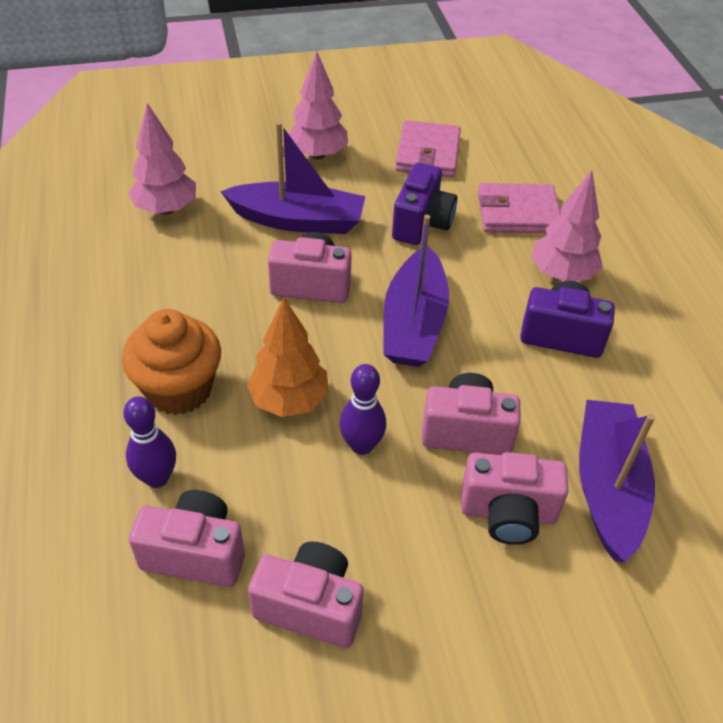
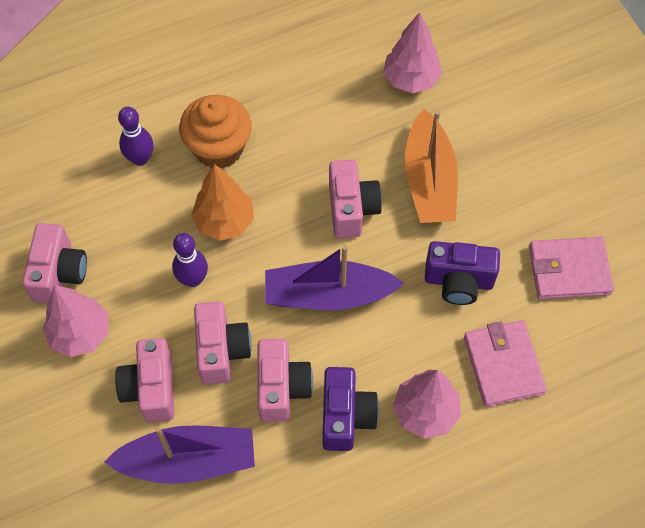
camera: 80 degrees right, 15 degrees up
(195, 553) = (87, 198): pink camera -> pink camera (282, 388)
(298, 220) = (429, 180): purple boat -> orange boat
(317, 154) = (529, 175): pink tree -> pink tree (80, 334)

